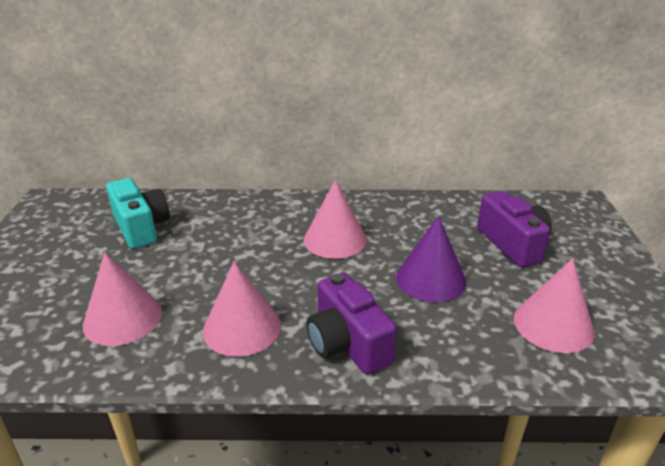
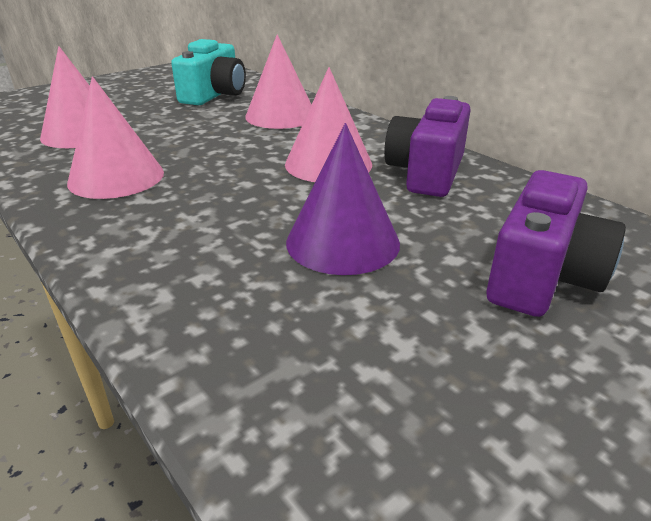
camera: 50 degrees right, 0 degrees up
(347, 343) = (145, 235): purple camera -> purple camera (426, 172)
(553, 325) = (384, 391): pink cone -> pink cone (281, 116)

